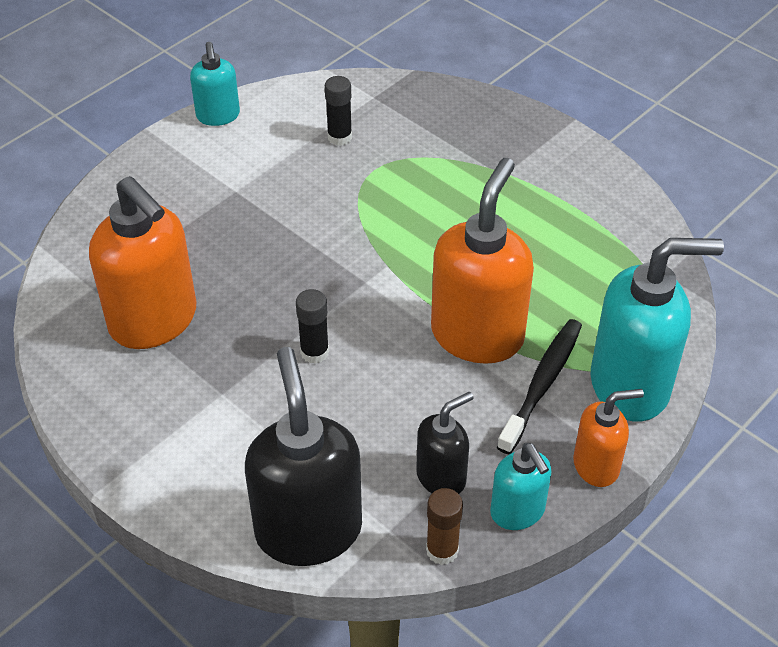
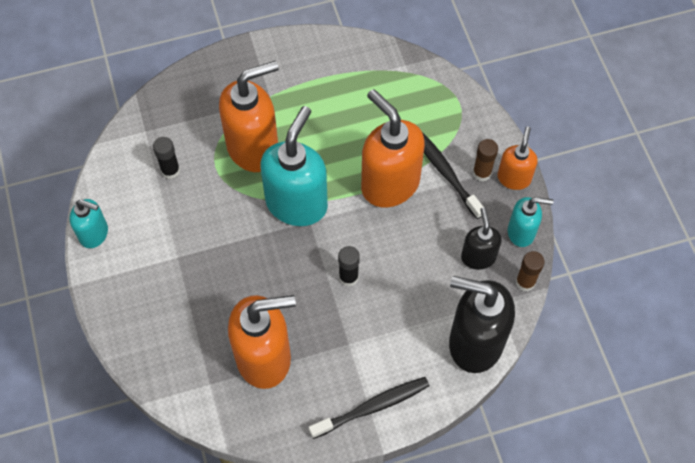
camera: 60 degrees left, 15 degrees up
(147, 456) = (372, 407): none -> black toothbrush
(424, 190) = (253, 148): none -> orange soap dispenser
(574, 425) = (482, 173): none -> brown glue stick
(631, 386) = (472, 130): turquoise soap dispenser -> turquoise soap dispenser (297, 203)

